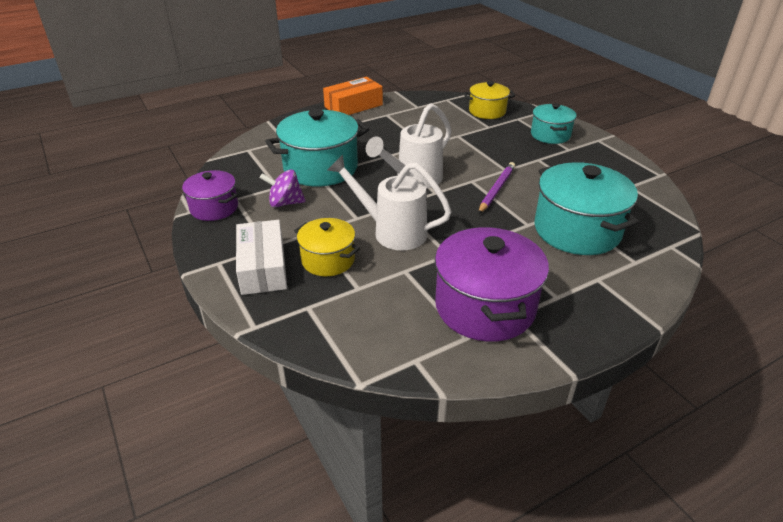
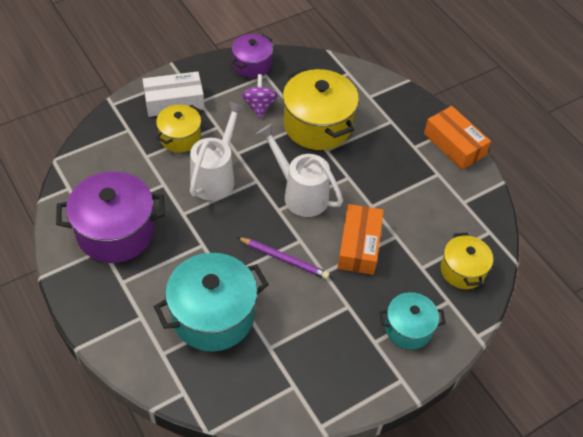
camera: 85 degrees right, 15 degrees up
(320, 168) = (317, 125): turquoise pot -> yellow pot
(472, 152) = (359, 246): none -> orange box

